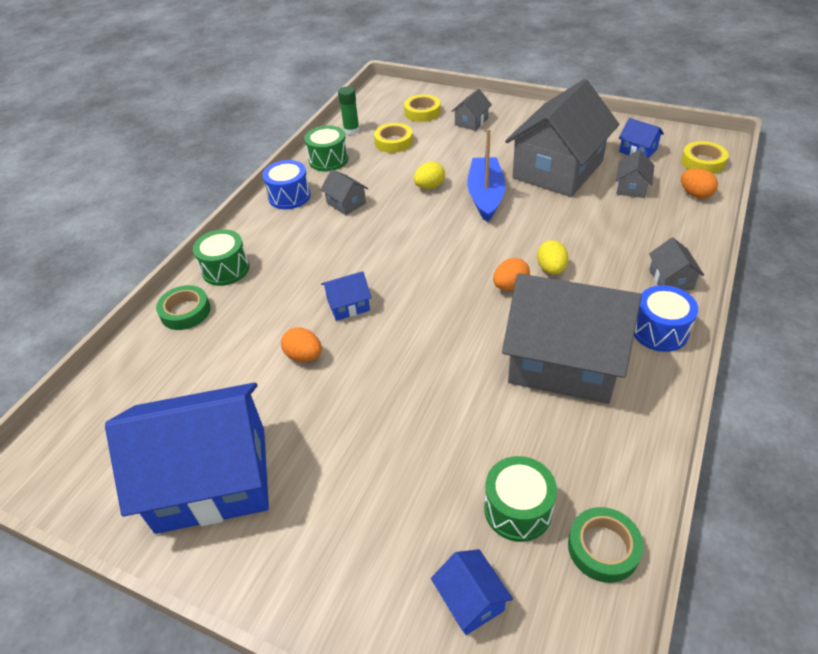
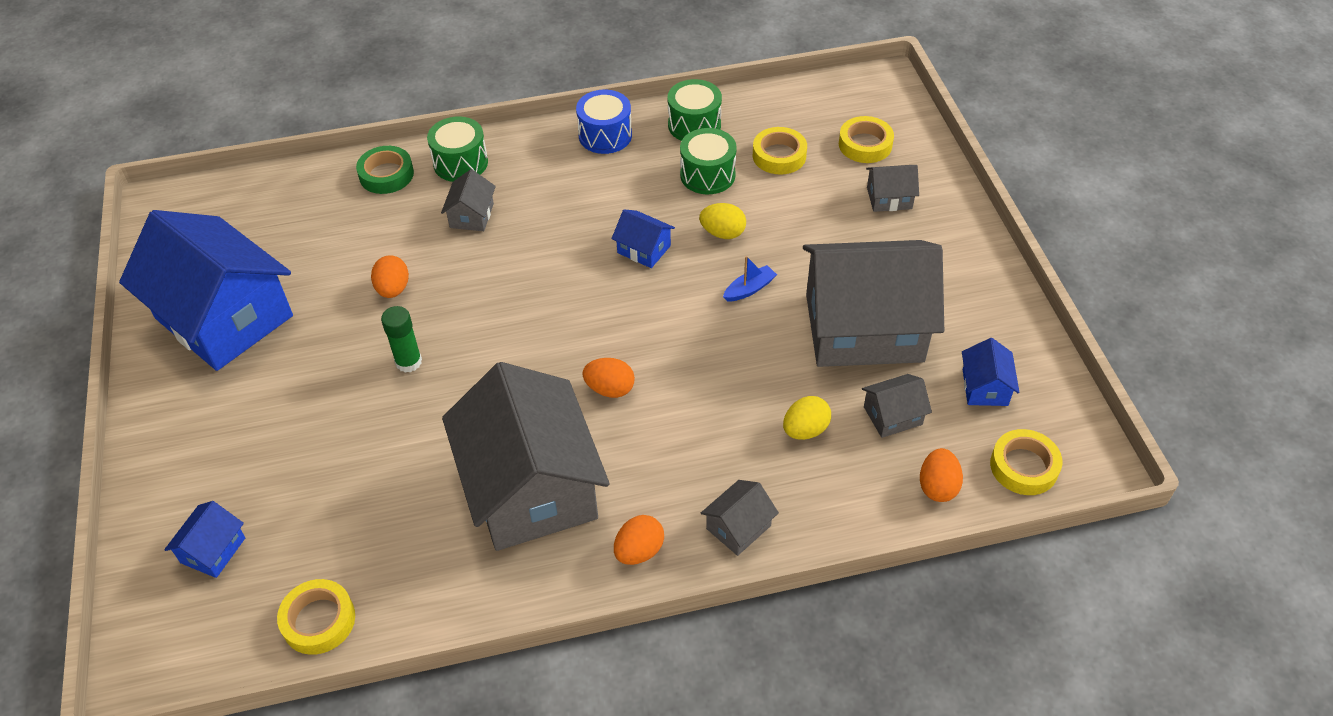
camera: 50 degrees right, 5 degrees up
(346, 203) = (633, 184): grey house -> grey house (471, 215)
(348, 305) = (481, 279): blue house -> blue house (644, 249)
(351, 130) = (767, 109): green glue stick -> green glue stick (408, 362)
(485, 196) = (749, 289): blue boat -> blue boat, size x0.47
(518, 509) = (321, 538): green drum -> green drum (707, 175)
(551, 269) = (666, 410): yellow egg -> yellow egg (805, 430)
(603, 548) = (319, 620): green tape -> yellow tape
(659, 331) = (639, 551): blue drum -> orange egg

